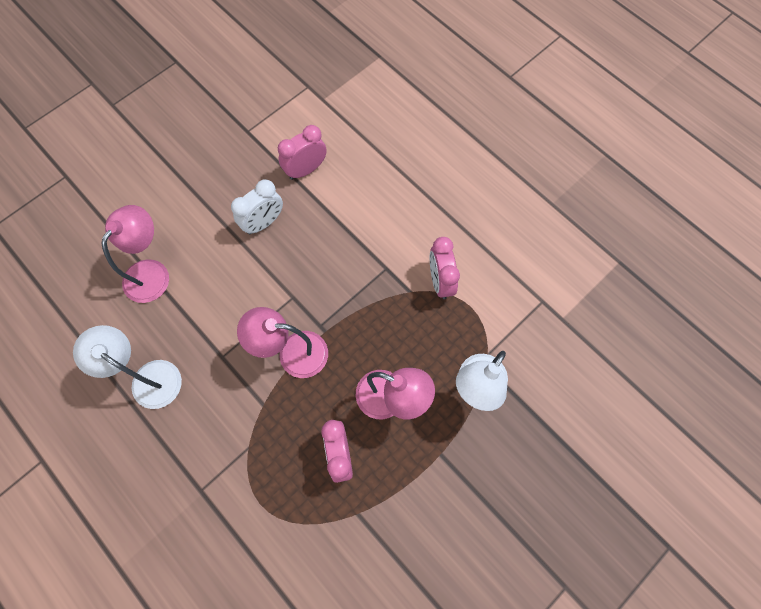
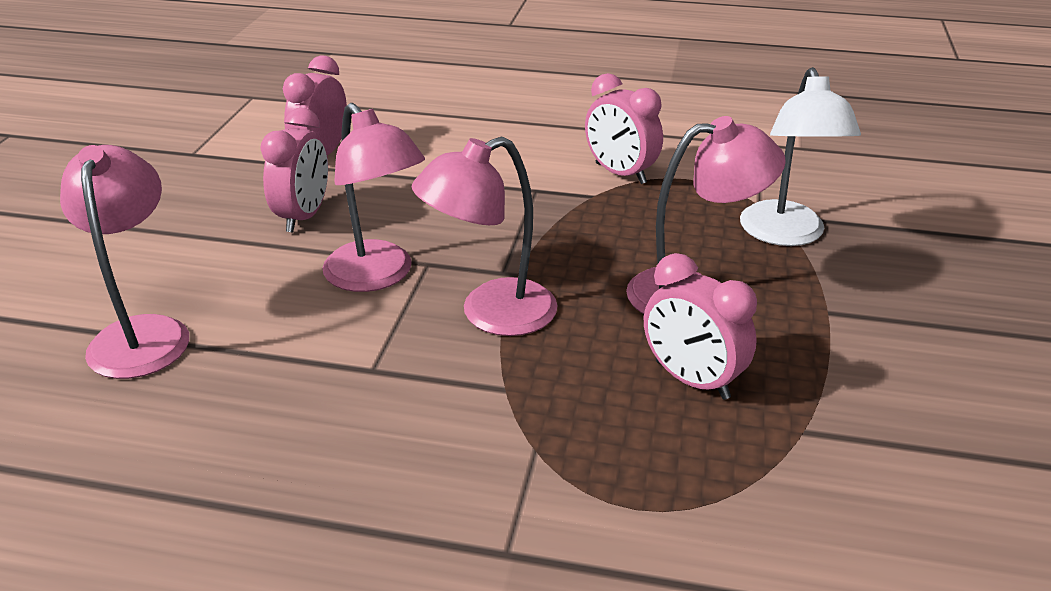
camera: 35 degrees left, 35 degrees down
(148, 377) = (248, 457): white lamp -> none
(264, 223) = (304, 216): white clock -> pink clock
(265, 293) = (377, 276): none -> pink lamp

